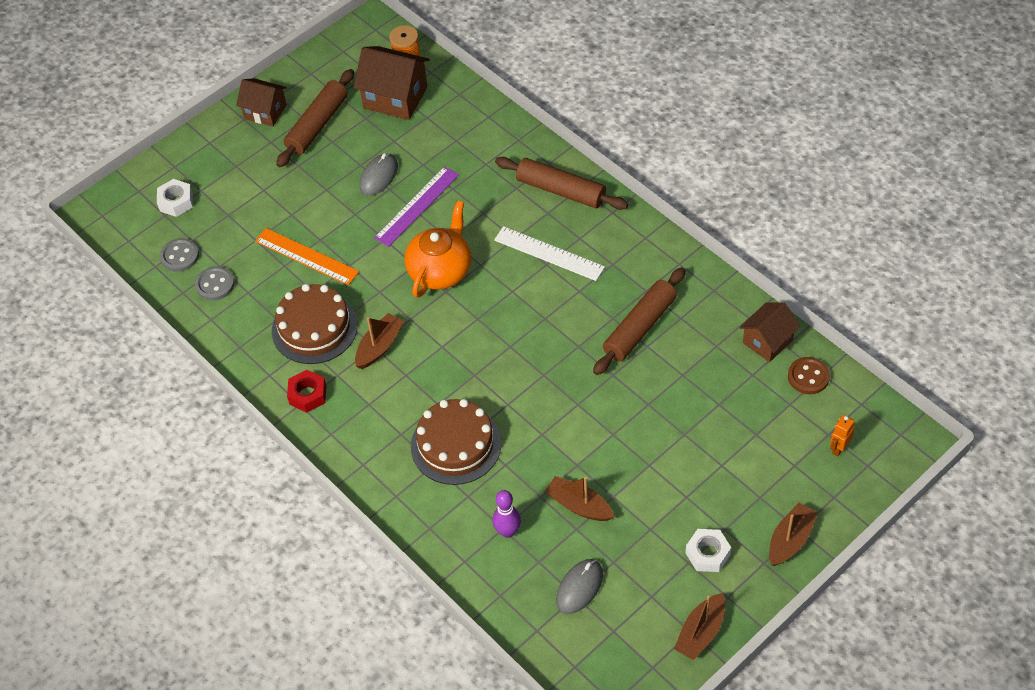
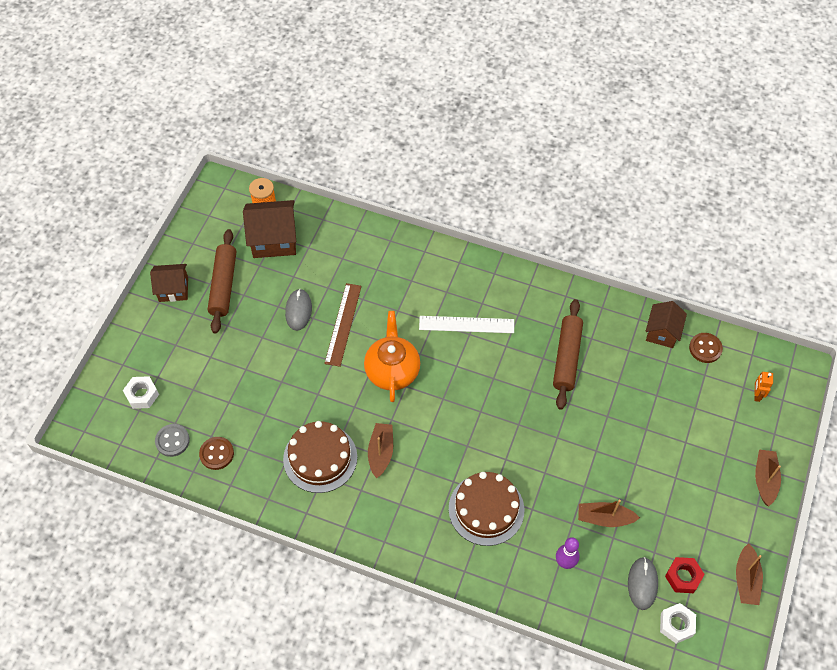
camera: 30 degrees left, 5 degrees up
(215, 284) = (216, 454): grey button -> brown button
(306, 256) = (279, 400): orange ruler -> none
(308, 395) = (347, 517): red nut -> red nut (683, 577)
(417, 206) = (343, 324): purple ruler -> brown ruler
(561, 190) = (446, 270): brown rolling pin -> none
(707, 554) = (716, 516): white nut -> white nut (676, 625)

